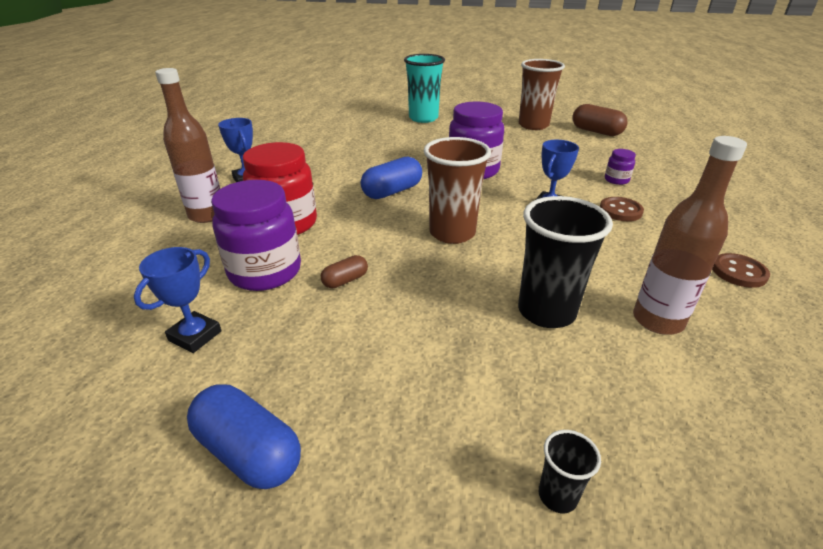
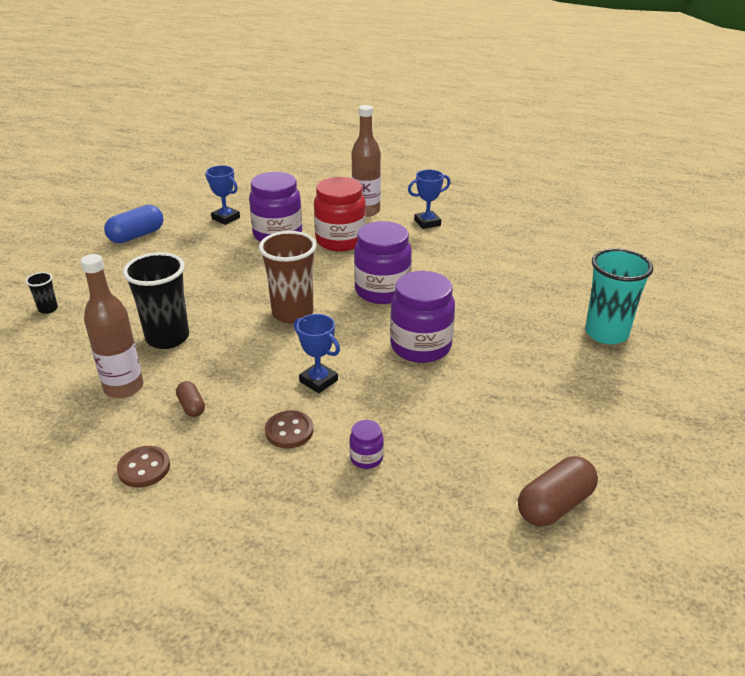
camera: 100 degrees right, 0 degrees up
(345, 280) = (251, 262): brown capsule -> brown capsule (191, 406)
(392, 191) = (382, 291): blue capsule -> purple jar
(533, 125) = (583, 436): brown cup -> none

